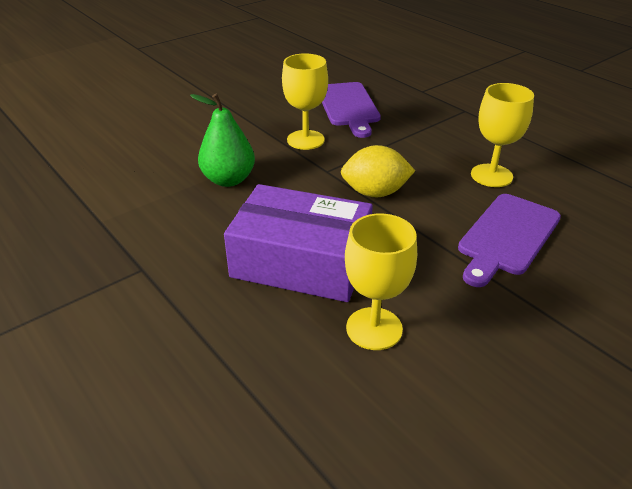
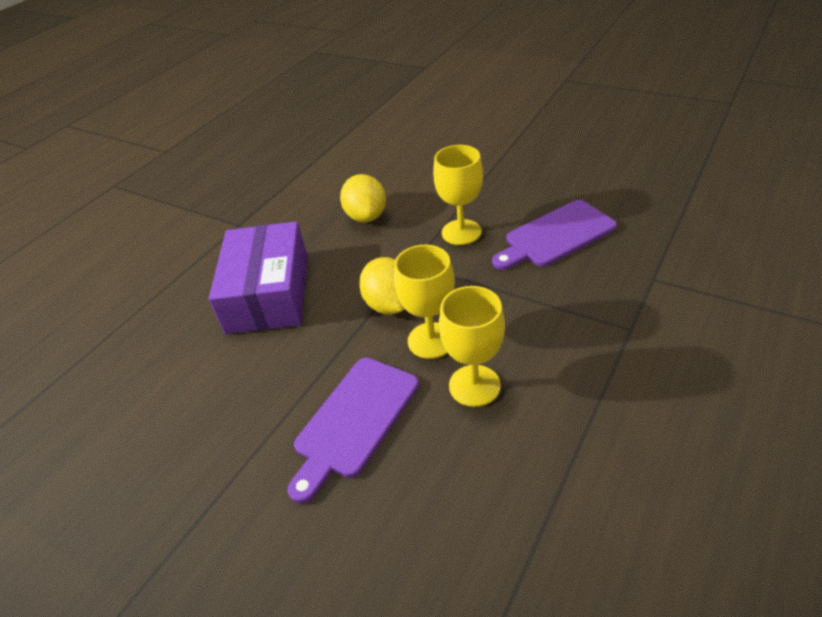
camera: 75 degrees right, 5 degrees up
(228, 180) = (366, 216): green pear -> yellow lemon
(374, 328) = (198, 357): yellow goblet -> yellow goblet (431, 340)
(507, 236) = (354, 420): purple cutting board -> purple cutting board turned 75 degrees counterclockwise

